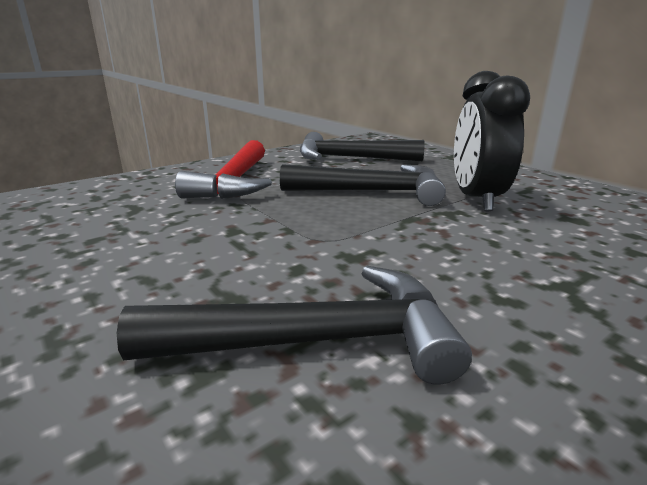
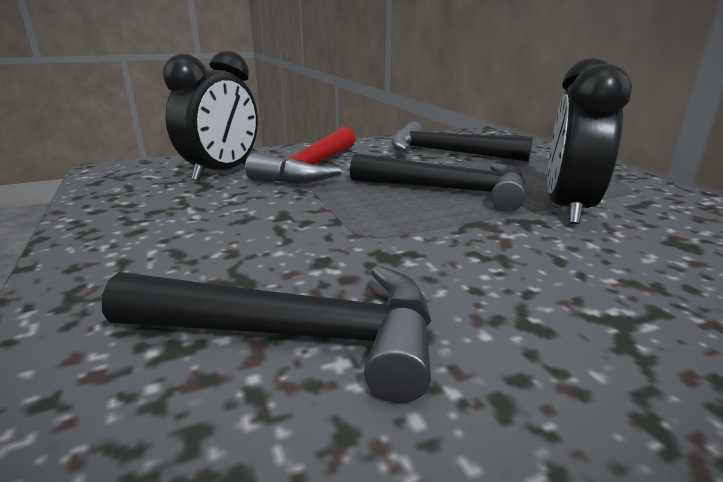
camera: 15 degrees right, 0 degrees up
(144, 193) = (222, 172): none -> black clock

